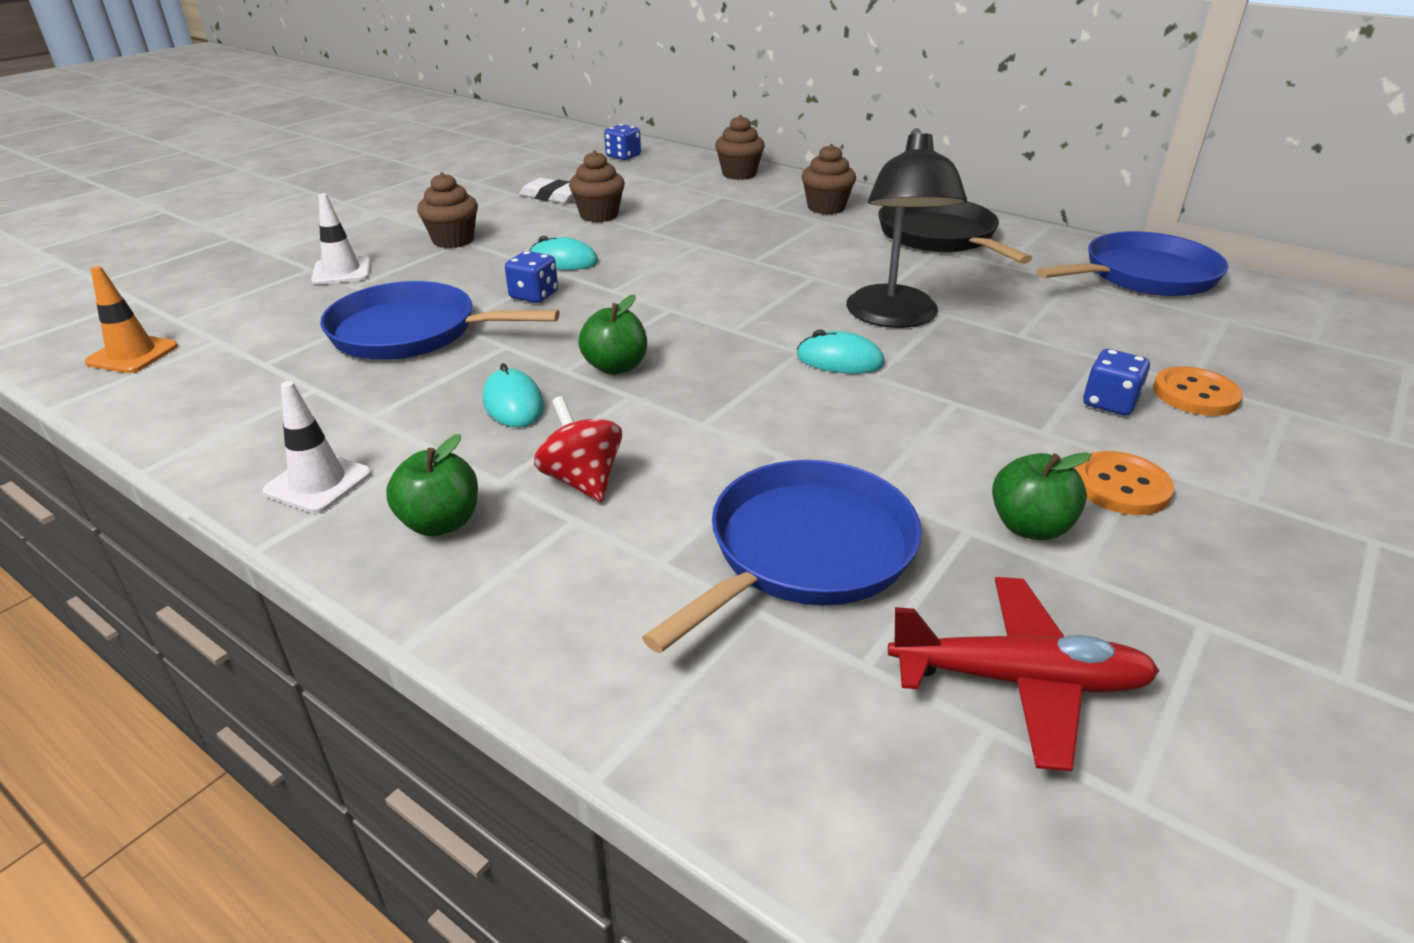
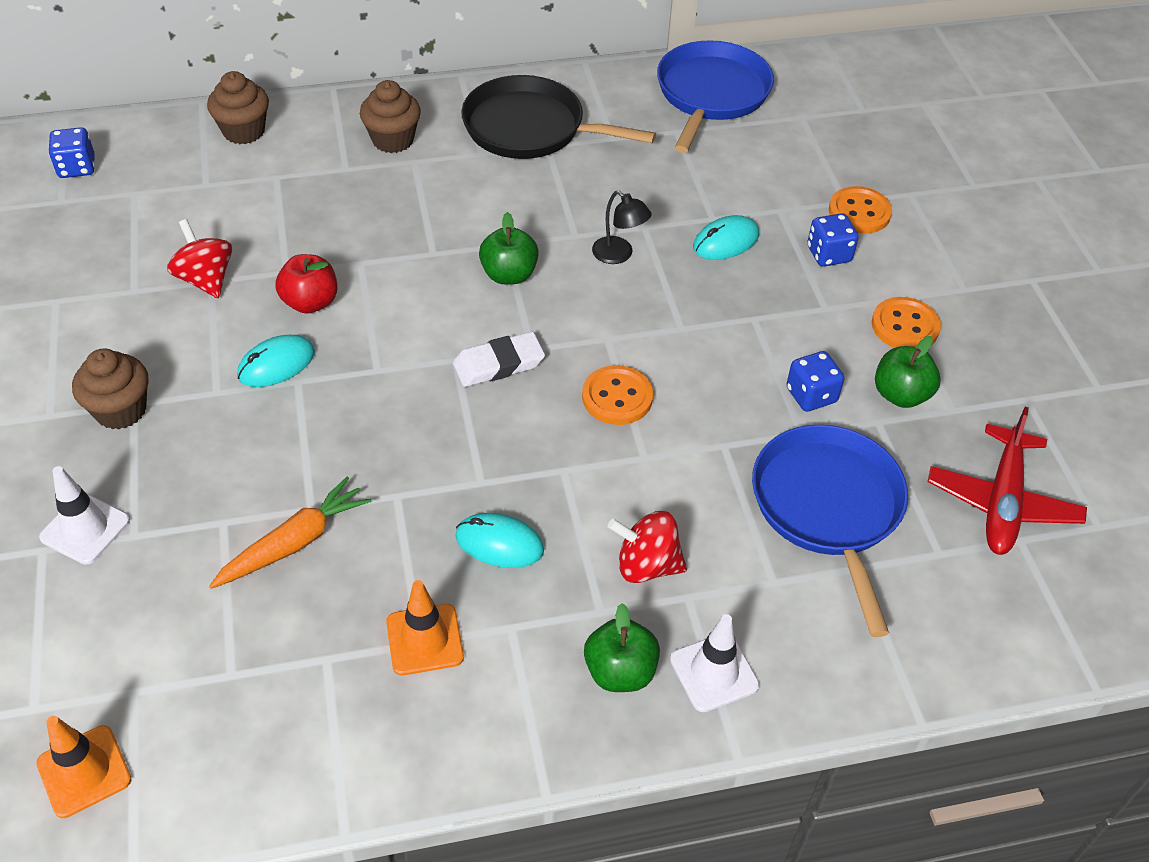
camera: 50 degrees left, 15 degrees up
(318, 483) = (491, 720): white traffic cone -> white traffic cone (714, 672)
(374, 417) = (424, 640): none -> orange traffic cone
(411, 332) = (294, 543): blue pan -> orange carrot
(534, 295) = (323, 424): blue dice -> blue dice (811, 395)
(552, 196) = (108, 279): white eraser -> white eraser (499, 364)
(599, 215) = (206, 279): brown cupcake -> red spinning top
(615, 367) = (512, 451): green apple -> green apple (509, 275)
(635, 247) = (310, 302): none -> red apple
(746, 383) = (617, 397): none -> orange button
(839, 360) = (642, 328): turquoise mouse -> turquoise mouse (725, 241)
(894, 317) = (619, 255): black lamp -> black lamp, size x0.47
(1020, 680) = (1002, 502): red plane -> red plane turned 150 degrees clockwise

